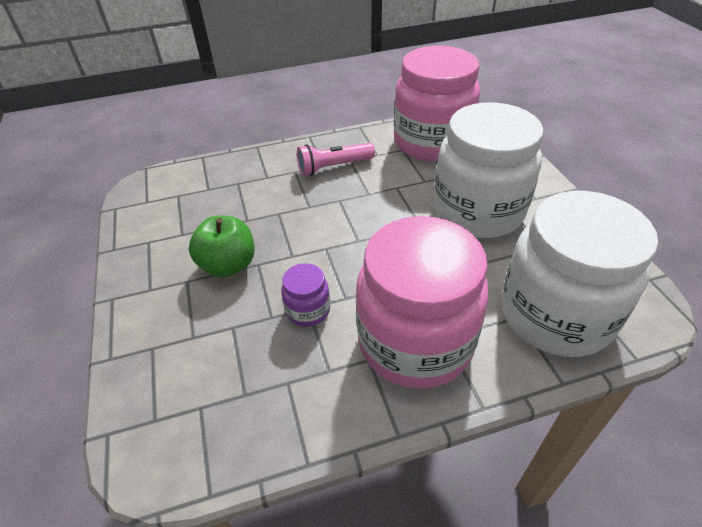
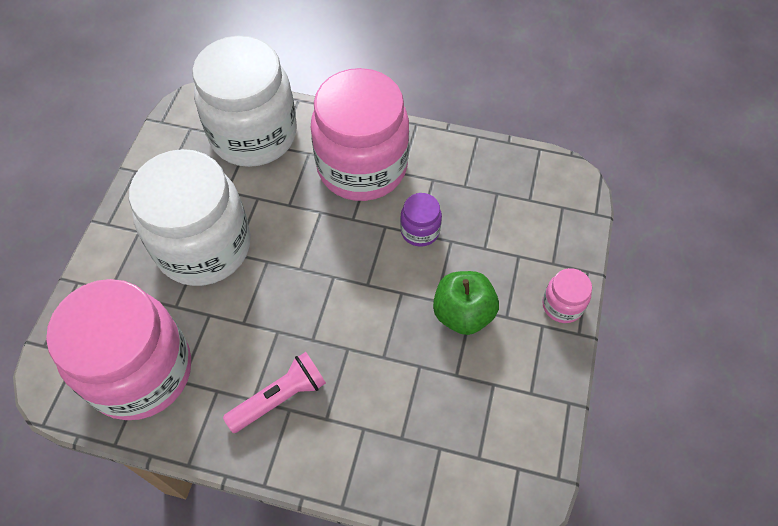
camera: 150 degrees left, 15 degrees up
(133, 313) = (562, 305): none -> pink jar
(334, 167) = (279, 397): pink flashlight -> pink flashlight turned 45 degrees counterclockwise

